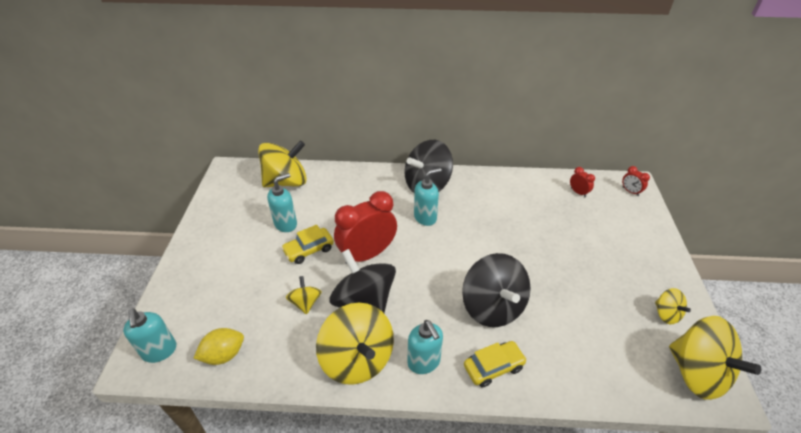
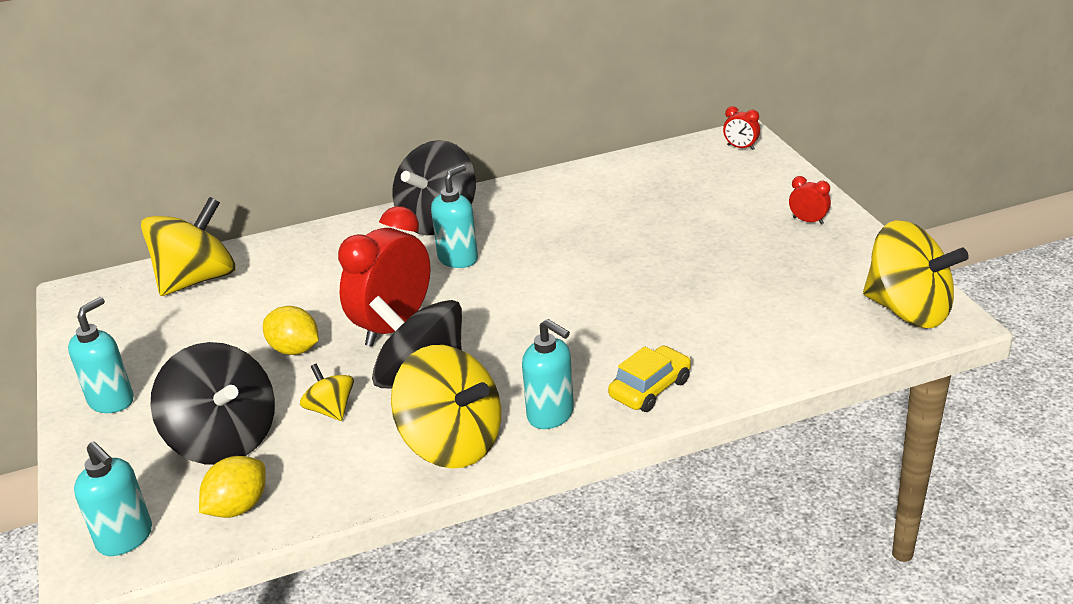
camera: 20 degrees left, 10 degrees down
(286, 224) = (234, 330): turquoise soap dispenser -> turquoise soap dispenser (112, 401)
(309, 250) = (295, 349): yellow car -> yellow lemon
(492, 307) = (614, 328): black spinning top -> black spinning top (224, 439)
(578, 192) = (669, 168): red clock -> red clock (808, 221)
(666, 314) = (846, 264): yellow spinning top -> none

